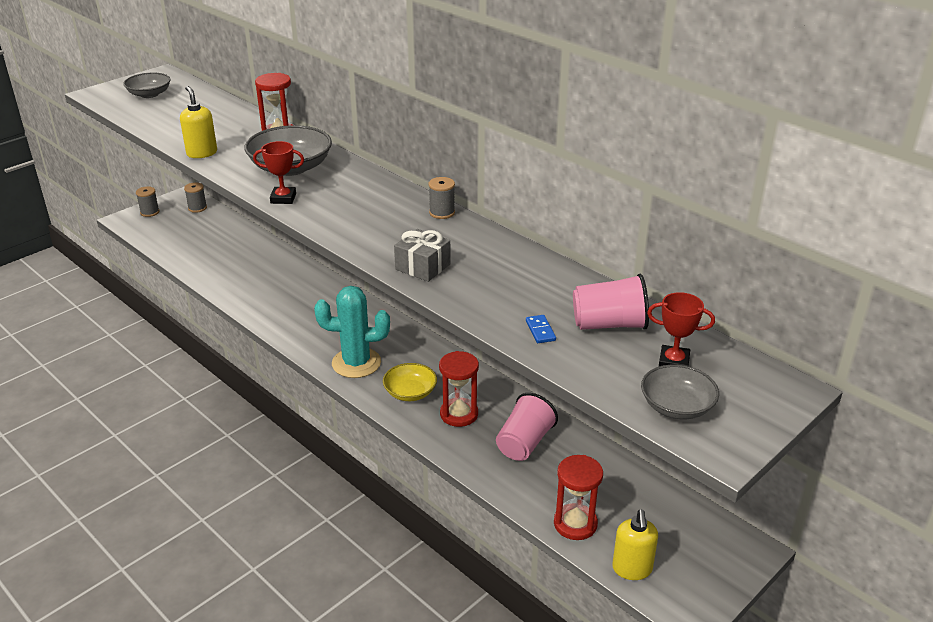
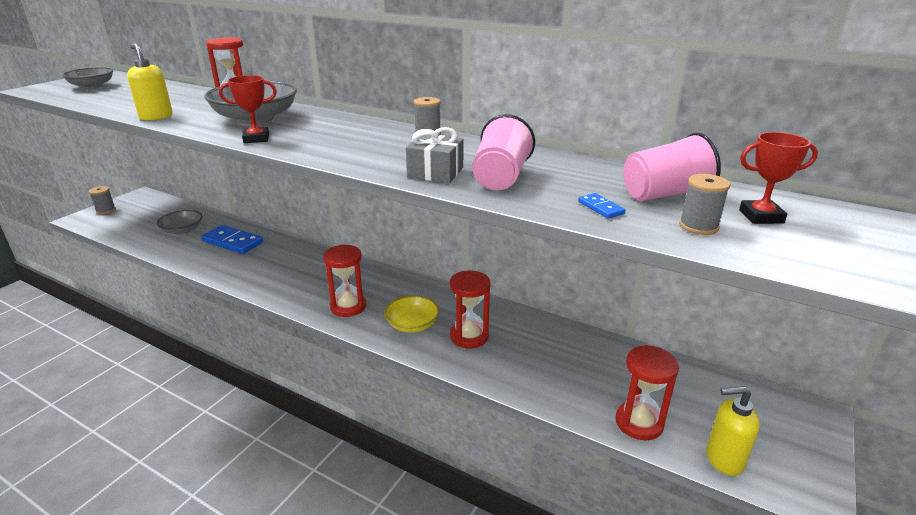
camera: 15 degrees left, 5 degrees down
(197, 208) = (154, 202): grey spool -> grey spool (698, 226)
(265, 270) = (233, 242): none -> blue domino
(356, 363) = (348, 306): turquoise cactus -> red hourglass
(524, 443) = (545, 352): pink cup -> pink cup (501, 178)
(632, 569) = (723, 459): yellow soap dispenser -> yellow soap dispenser turned 105 degrees clockwise
(677, 406) = (810, 253): grey bowl -> grey bowl (182, 230)

